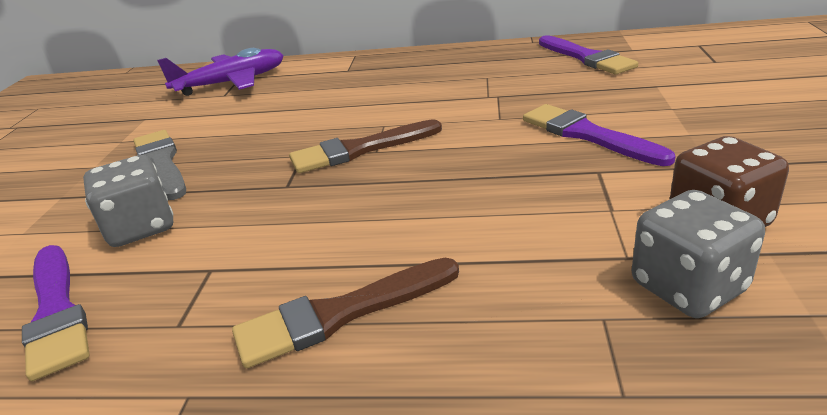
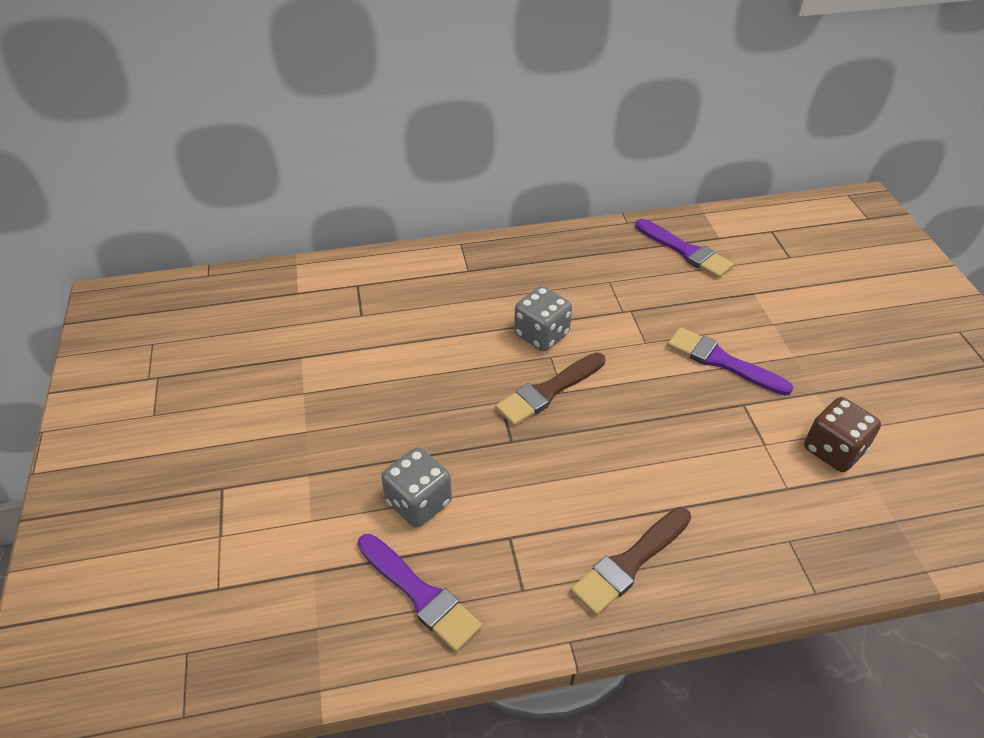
camera: 20 degrees left, 15 degrees up
(161, 163) = (373, 421): grey brush -> none
(232, 83) = (356, 294): purple plane -> none
(688, 287) = (829, 509): grey dice -> grey dice (541, 334)

